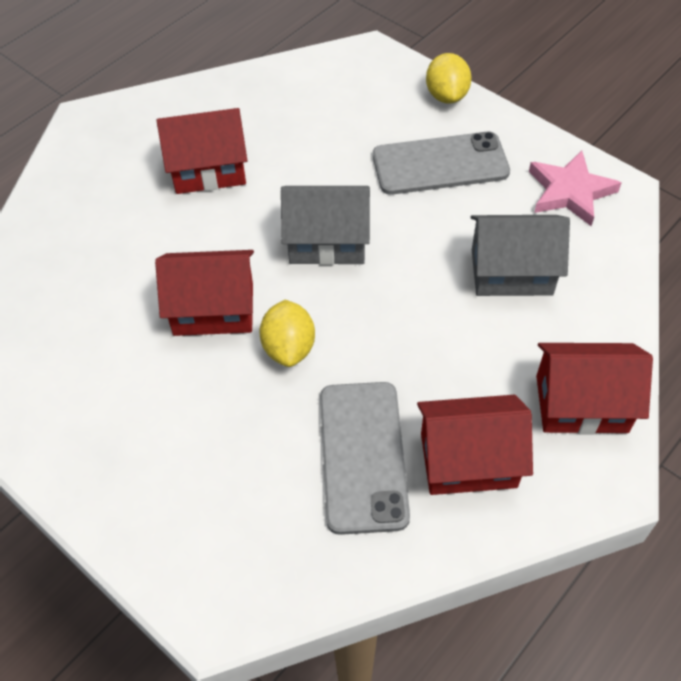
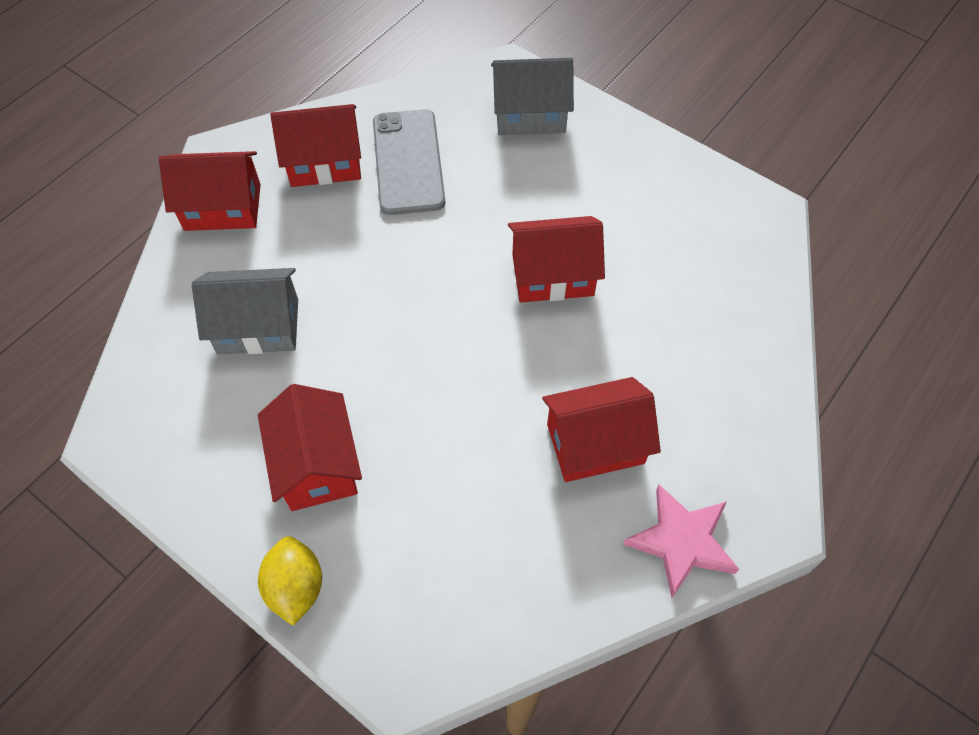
camera: 175 degrees right, 5 degrees up
(289, 348) = (476, 242): yellow lemon -> none
(327, 241) = (447, 353): grey house -> grey house (530, 115)
(440, 164) = (317, 464): grey phone -> red house
(570, 192) = (170, 430): pink star -> pink star (681, 542)

